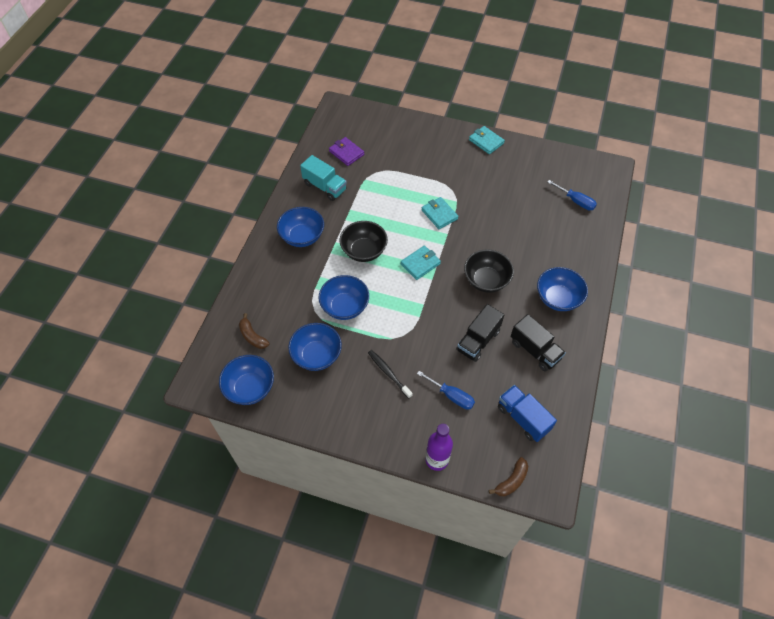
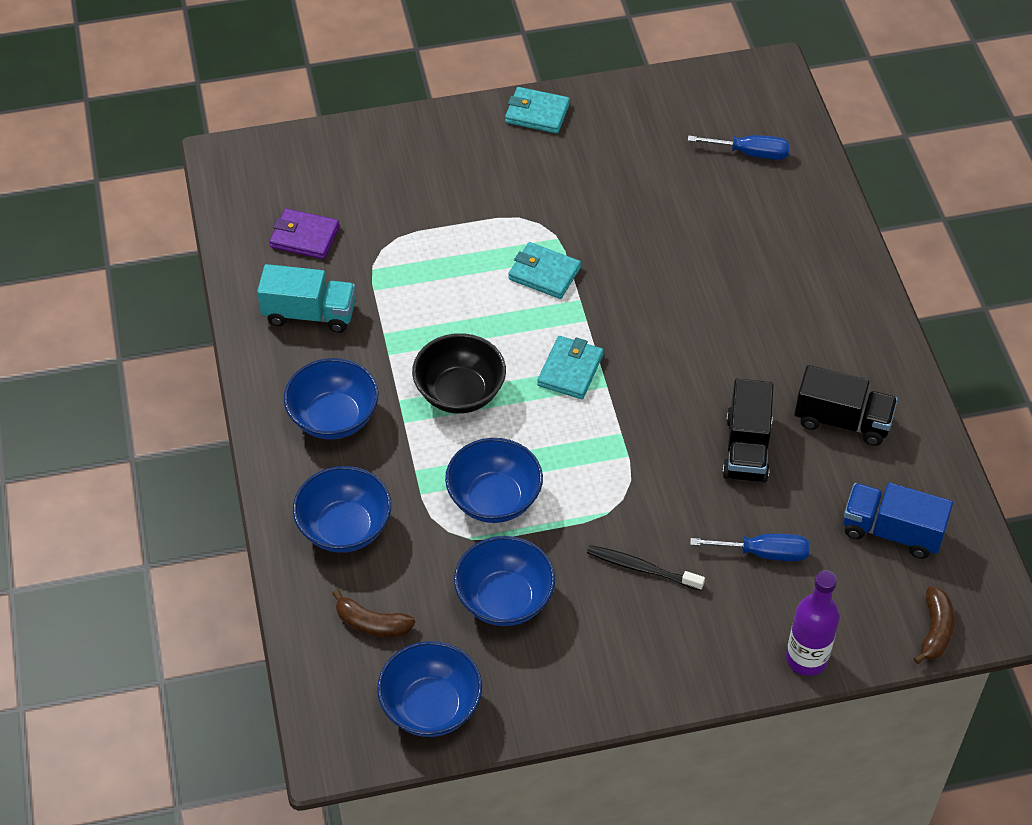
camera: 30 degrees left, 5 degrees down
(486, 280) = (695, 347): black bowl -> none
(558, 298) = (824, 324): blue bowl -> blue bowl (344, 528)

